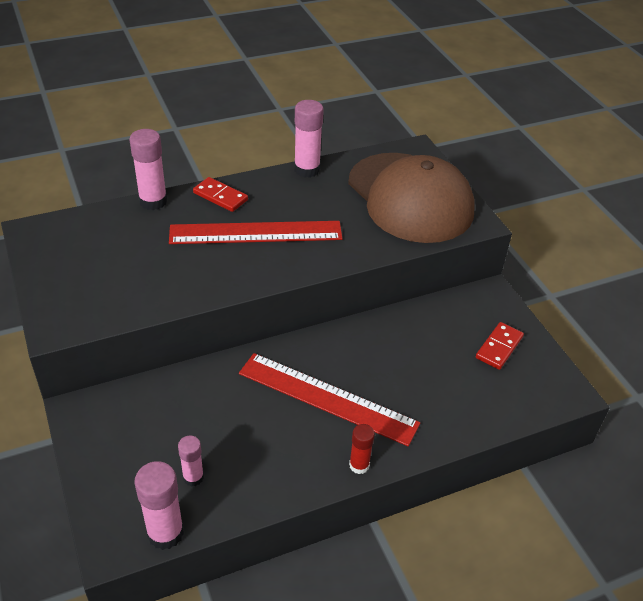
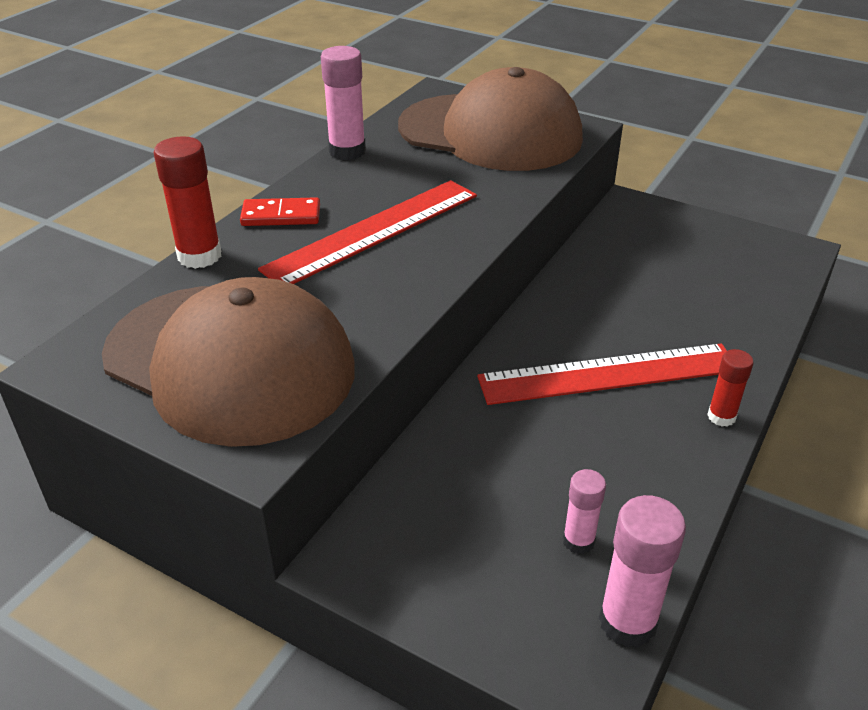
camera: 35 degrees left, 5 degrees down
(99, 272) = (230, 362): none -> brown cap
(153, 201) = (199, 256): pink glue stick -> red glue stick
(499, 347) = (696, 244): red domino -> none

